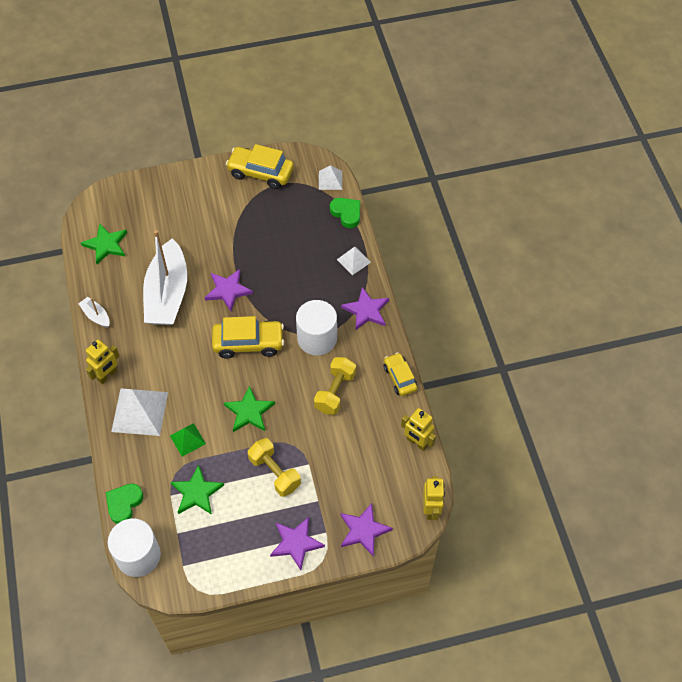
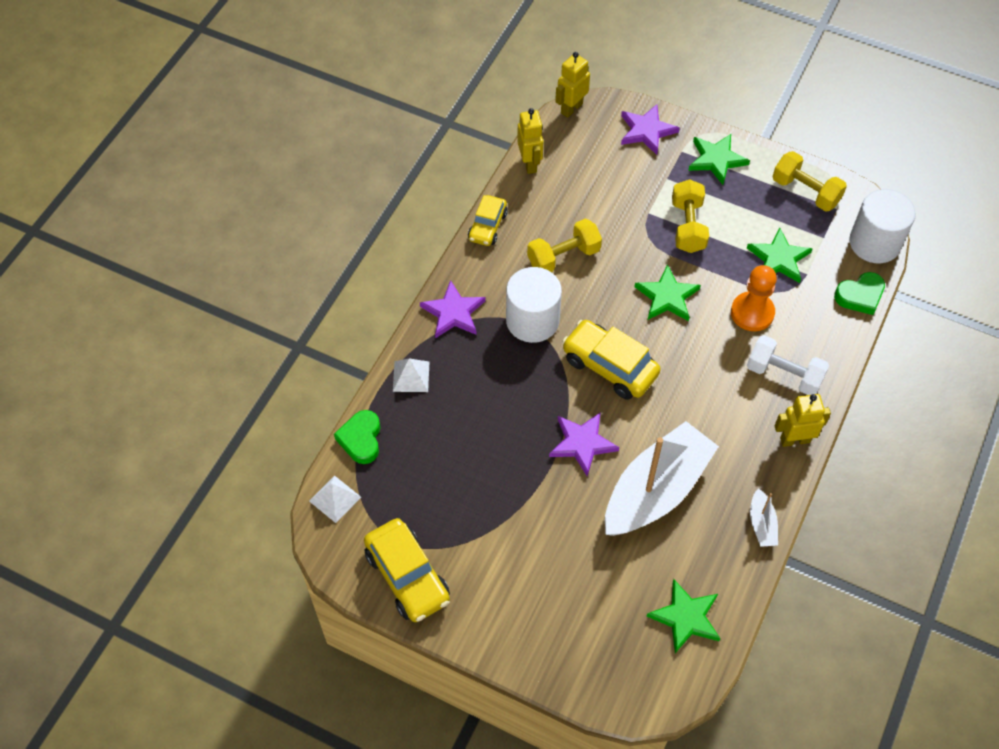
camera: 140 degrees left, 0 degrees up
(139, 411) = (784, 375): white pyramid -> white dumbbell
(187, 439) = (752, 313): green pyramid -> orange pawn
(214, 563) = (805, 192): none -> yellow dumbbell
(296, 543) = (716, 160): purple star -> green star

